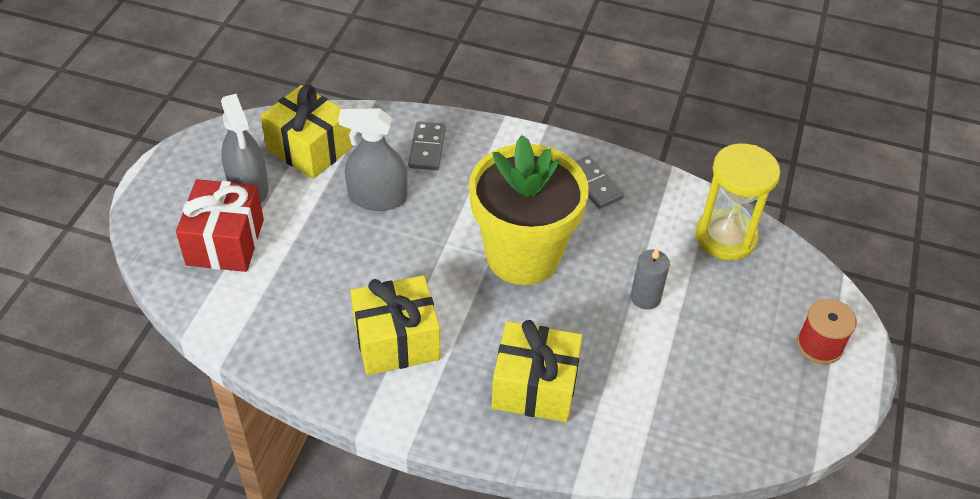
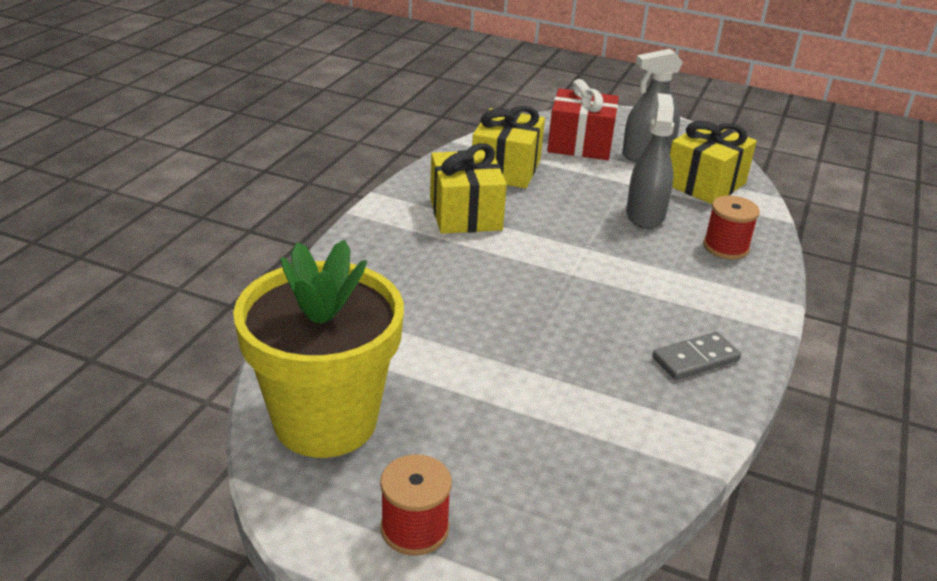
camera: 95 degrees right, 15 degrees down
(427, 148) = (725, 247): grey domino -> red spool
(523, 255) = (572, 293): yellow flower pot -> yellow flower pot (325, 421)
(535, 387) = (398, 282): yellow gift -> yellow gift (506, 169)
(645, 297) = (509, 375): grey candle -> none
(725, 237) = (616, 468): yellow hourglass -> none

